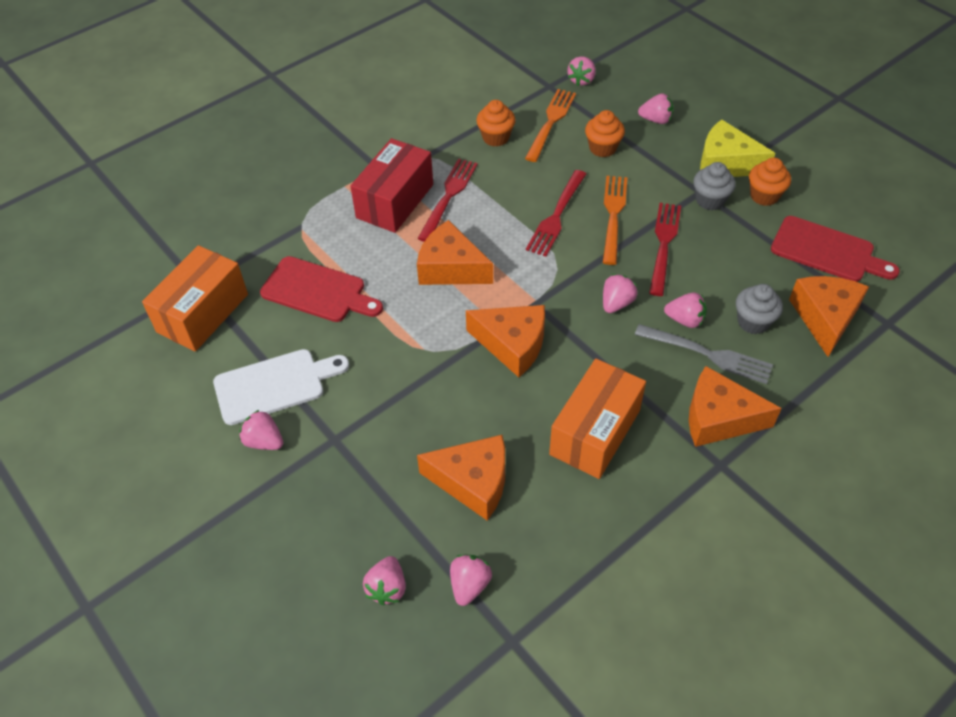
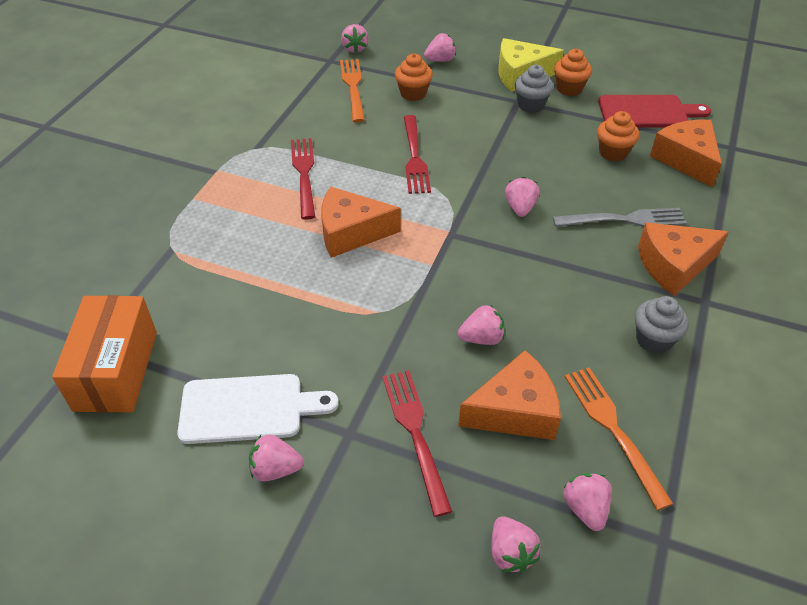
camera: 30 degrees left, 5 degrees down
(274, 385) = (248, 408): white cutting board -> white cutting board turned 45 degrees clockwise
(317, 291) = (231, 301): red cutting board -> none
(395, 201) = (254, 194): red box -> none
(496, 138) = (312, 113): orange cupcake -> orange cupcake (613, 152)
(512, 344) = (457, 275): orange cheese -> none
(595, 432) = (586, 319): orange box -> none
(613, 215) = (463, 141): orange fork -> orange fork (613, 429)
(664, 244) = (521, 149): red fork -> red fork (415, 433)
(685, 320) = (585, 200): pink strawberry -> pink strawberry (482, 338)
(753, 322) = (637, 182): grey cupcake -> grey cupcake (653, 339)

